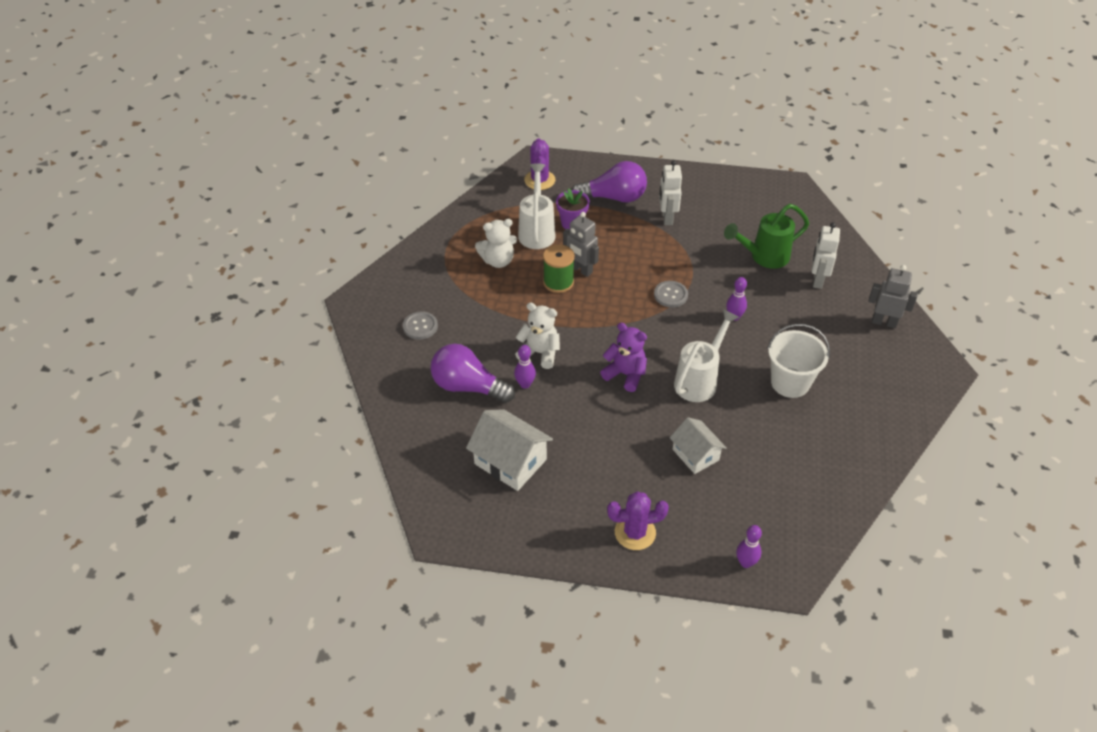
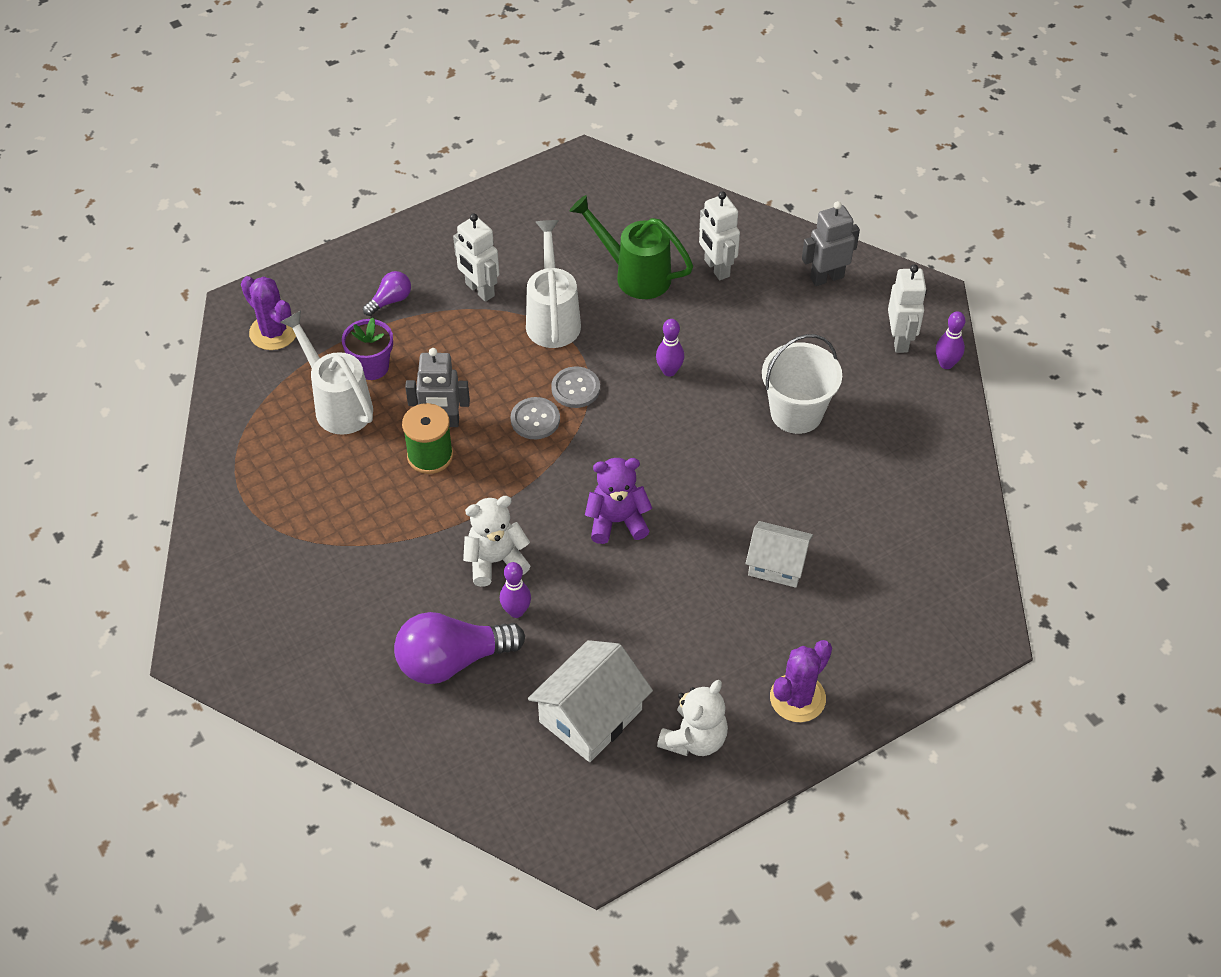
camera: 40 degrees left, 5 degrees up
(420, 326) = (316, 625): grey button -> grey button (535, 419)
(498, 261) = (328, 475): white teddy bear -> white teddy bear (694, 739)
(510, 461) = (590, 716): white house -> white house turned 45 degrees counterclockwise
(614, 197) = (390, 300): purple light bulb -> purple light bulb, size x0.50
(699, 380) = (702, 473): white watering can -> white watering can (552, 318)
(745, 562) = (932, 648): purple bowling pin -> purple bowling pin (946, 364)
(763, 257) = (634, 274): green watering can -> green watering can turned 90 degrees clockwise
(899, 382) = (900, 340): none -> white robot

